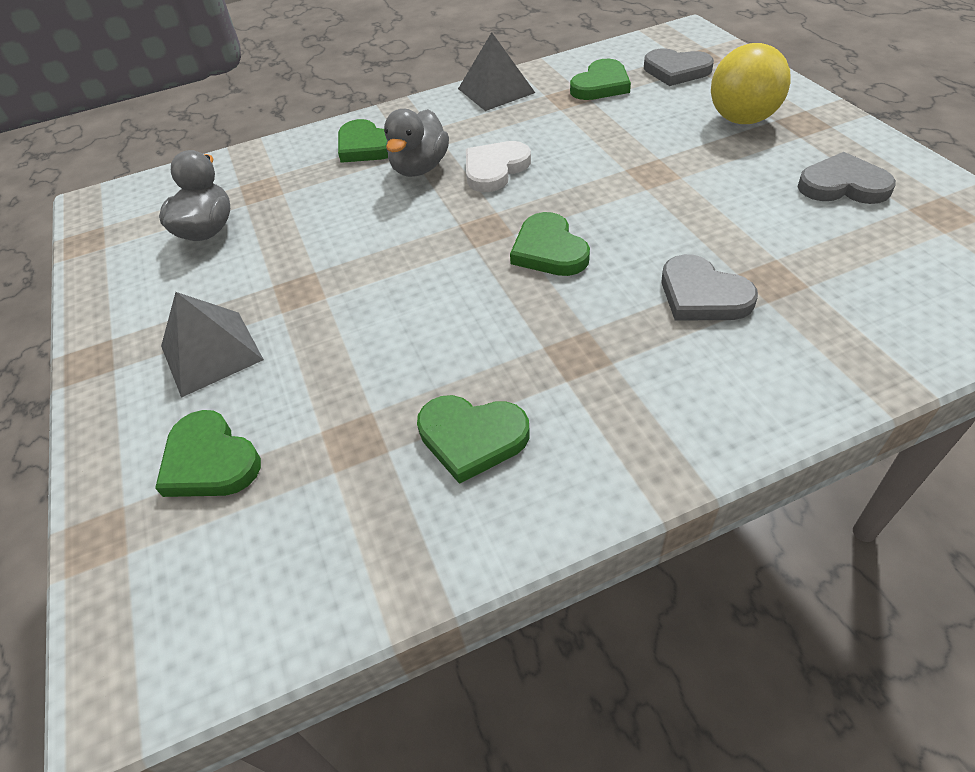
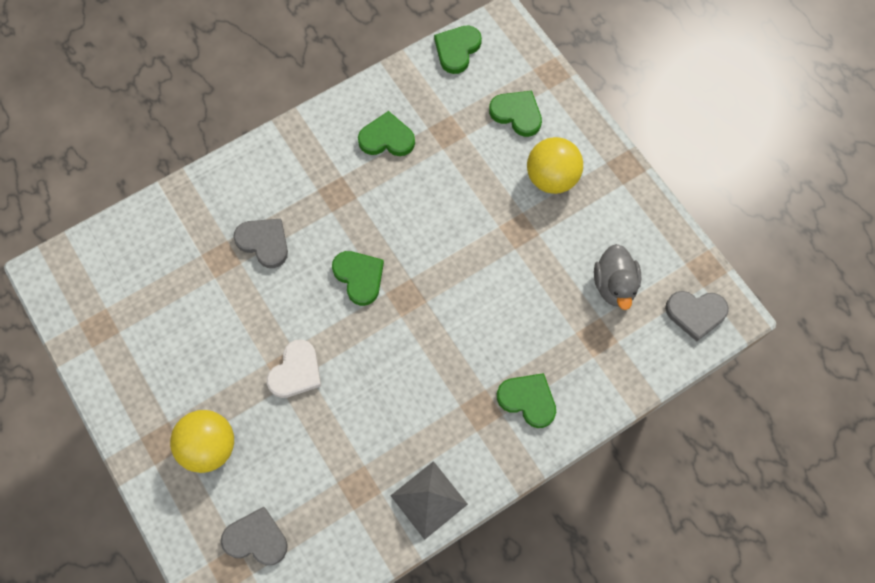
camera: 165 degrees right, 20 degrees up
(211, 352) = (551, 178): grey pyramid -> yellow ball
(420, 168) = (472, 368): grey duck -> none
(495, 169) = (410, 369): white heart -> white heart (296, 372)
(601, 85) = (328, 510): green heart -> green heart (457, 50)
(843, 185) = (154, 356): grey heart -> grey heart (695, 313)

